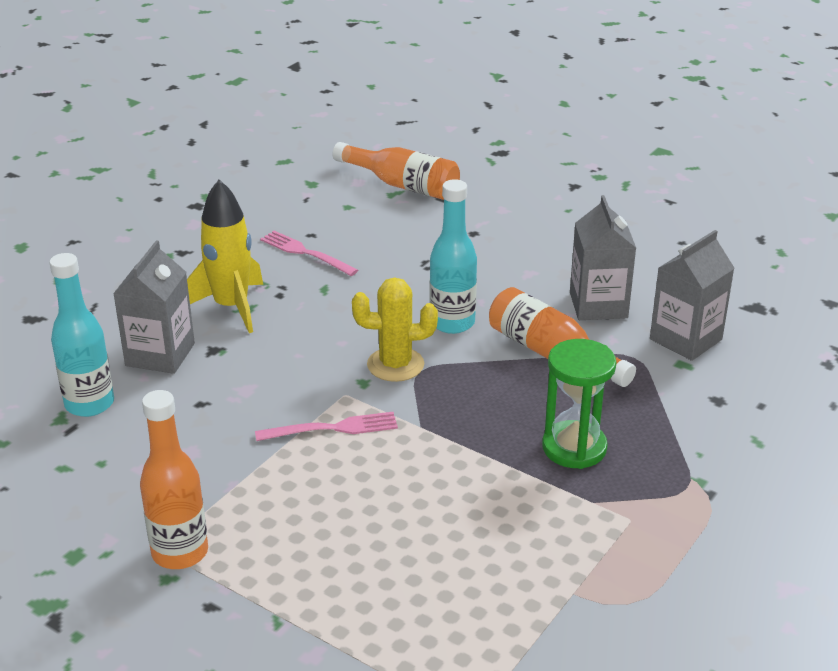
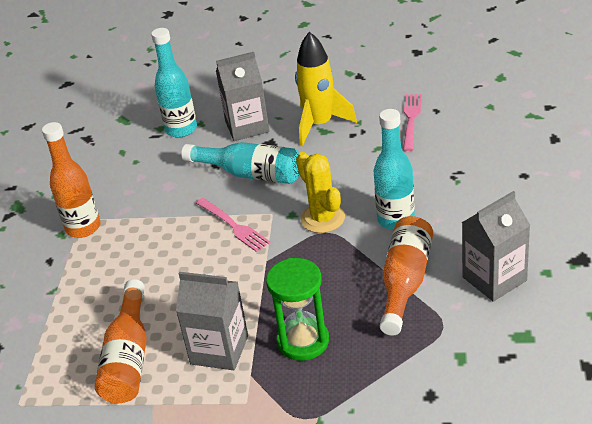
camera: 65 degrees right, 5 degrees up
(254, 384) = (250, 174): none -> turquoise bottle
(402, 185) = (548, 114): orange bottle -> orange bottle (128, 358)
(685, 339) = (496, 345): grey carton -> grey carton (219, 350)

